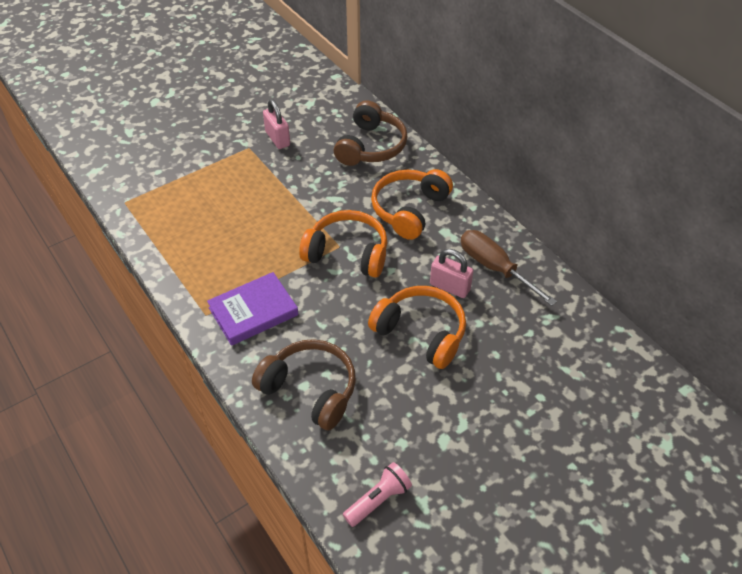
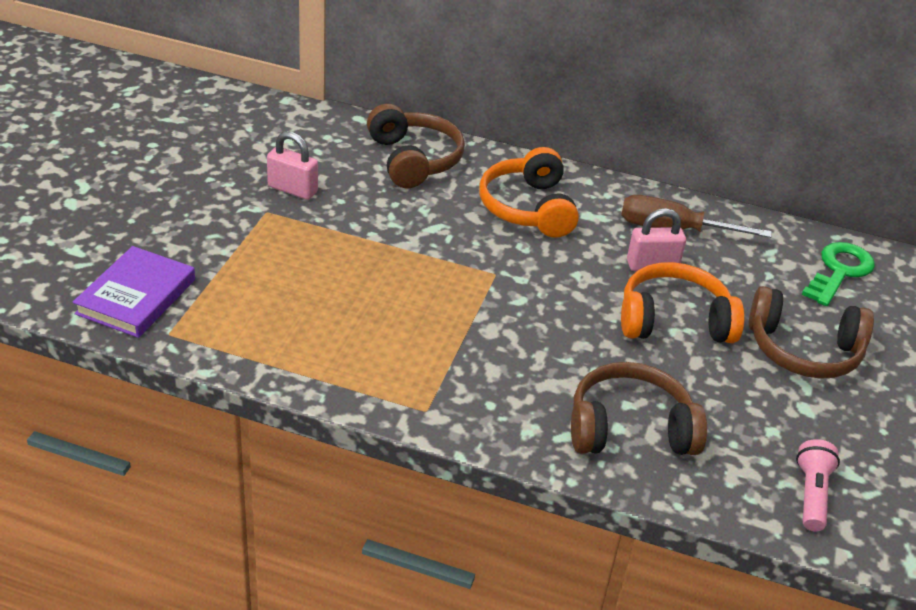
camera: 40 degrees left, 10 degrees down
(253, 311) = (477, 381): purple book -> purple book (136, 296)
(347, 253) = (512, 277): orange headphones -> none
(491, 399) = (803, 350): none -> brown headphones
(589, 356) = (839, 271): none -> green key

